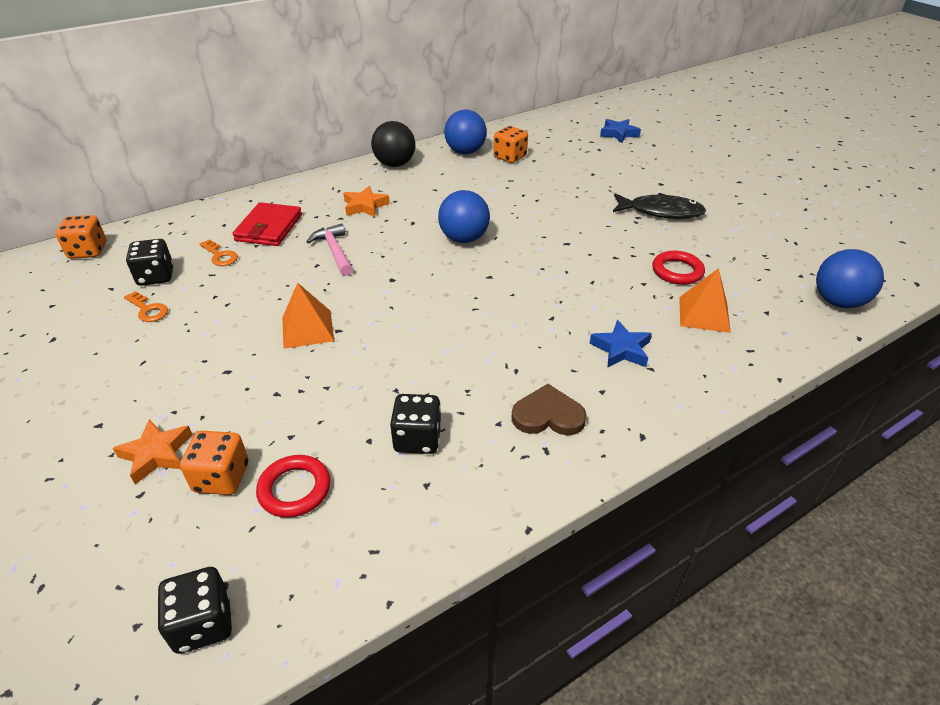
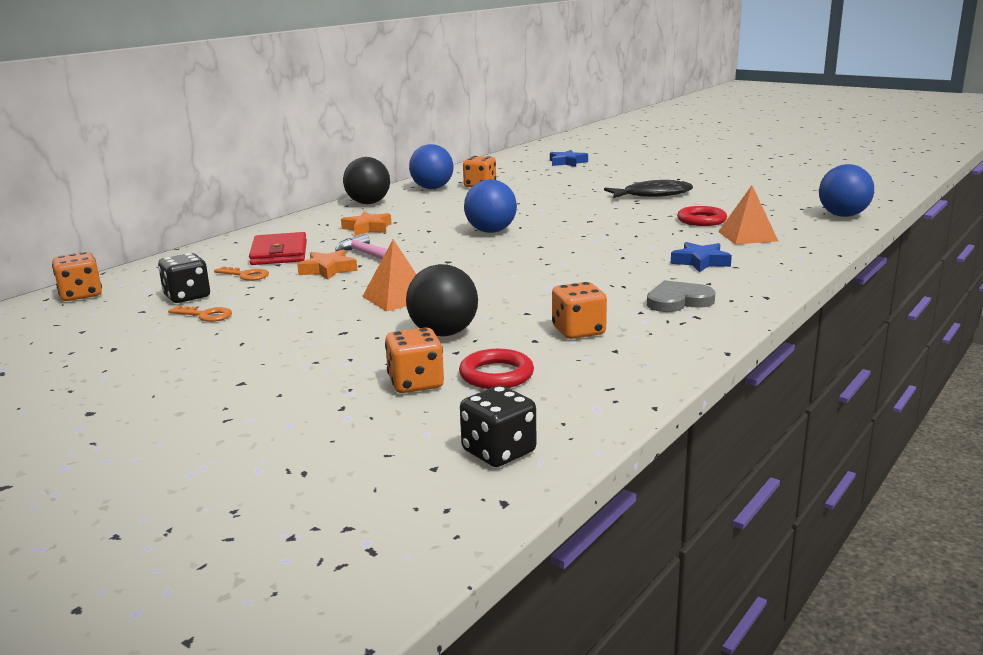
camera: 20 degrees left, 20 degrees down
(156, 454) = (329, 385): orange star -> orange star (328, 270)
(302, 401) = (443, 333): none -> black ball
(417, 439) = (578, 331): black dice -> orange dice
(548, 415) = (678, 301): brown heart -> grey heart

